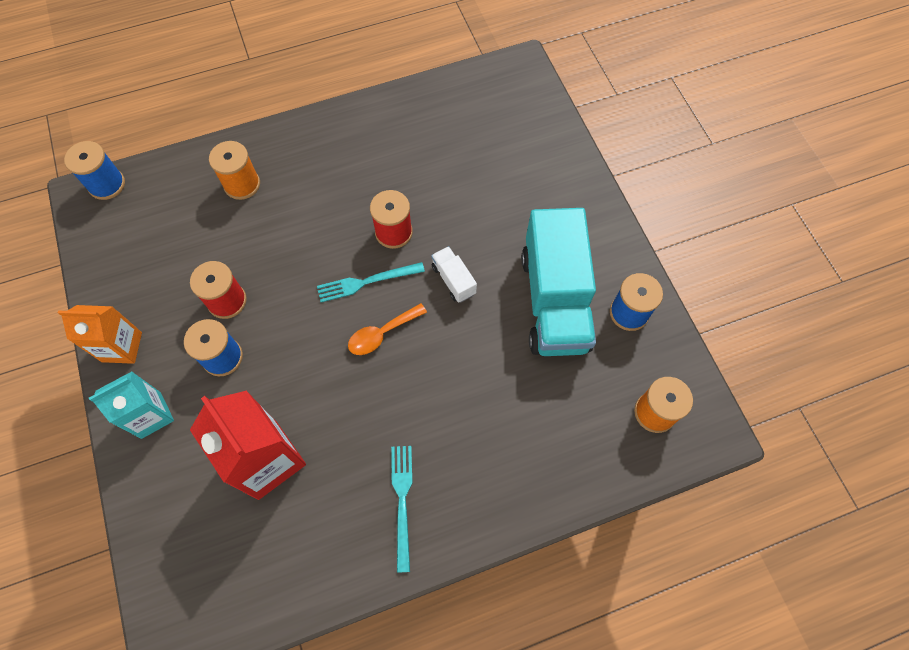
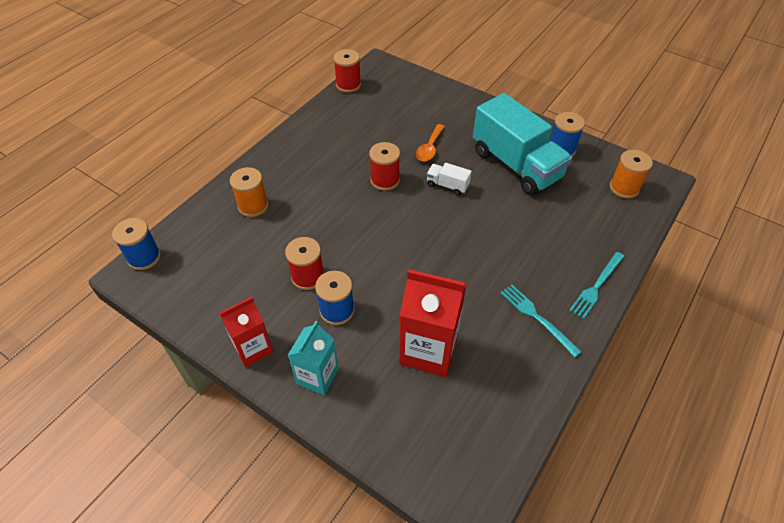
camera: 35 degrees left, 15 degrees down
(122, 347) = (253, 348): orange carton -> red carton
(367, 282) = (394, 215): turquoise fork -> turquoise fork (596, 286)
(381, 334) = (432, 237): orange spoon -> orange spoon (429, 148)
(461, 79) = (348, 85): none -> red spool

